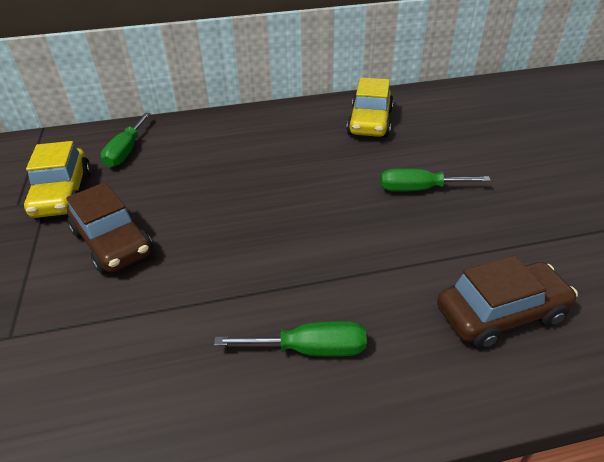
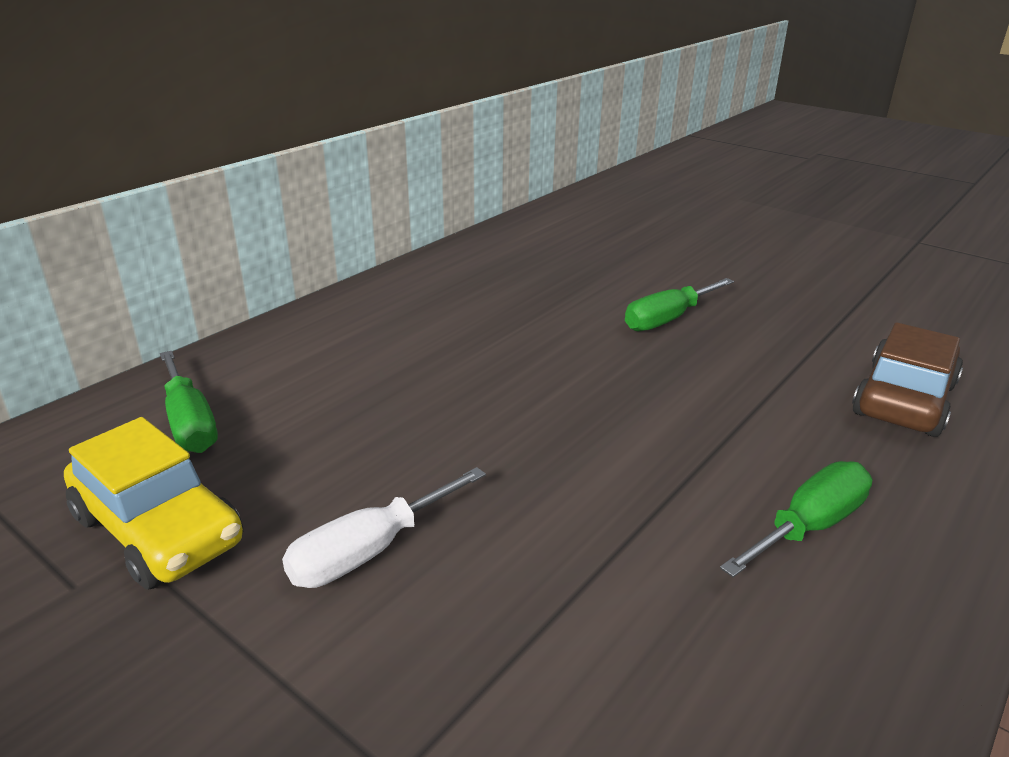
camera: 40 degrees left, 10 degrees down
(112, 243) = (369, 551): brown car -> white screwdriver
(370, 123) = (511, 270): yellow car -> none

